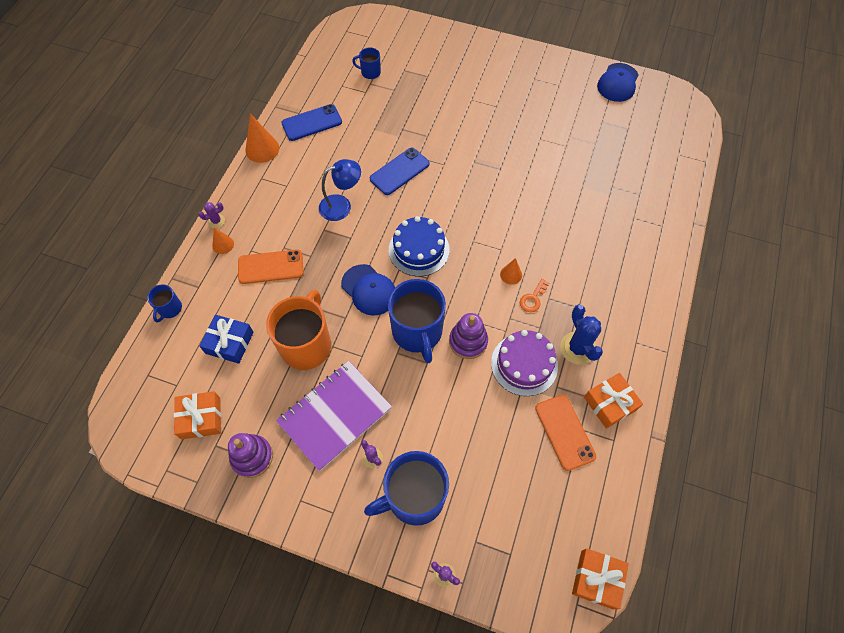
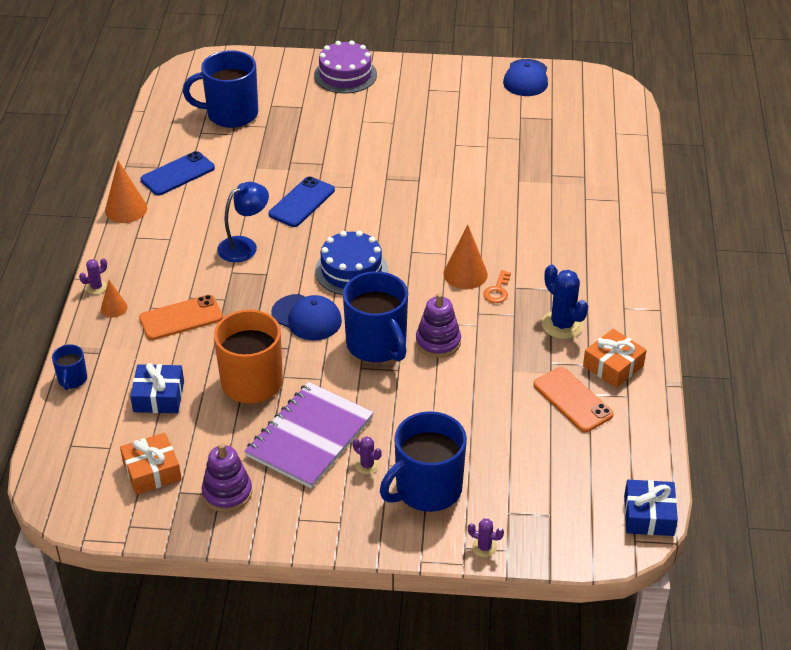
camera: 15 degrees left, 20 degrees down
(370, 72) = (230, 114): blue mug -> blue mug, size x2.10
(511, 274) = (465, 274): orange cone -> orange cone, size x1.70
(524, 364) = (508, 350): purple cake -> purple cake (345, 75)
(597, 579) = (648, 515): orange gift -> blue gift

